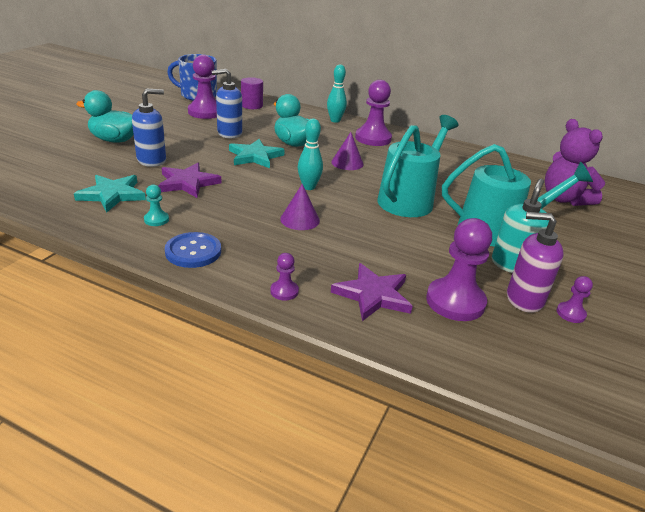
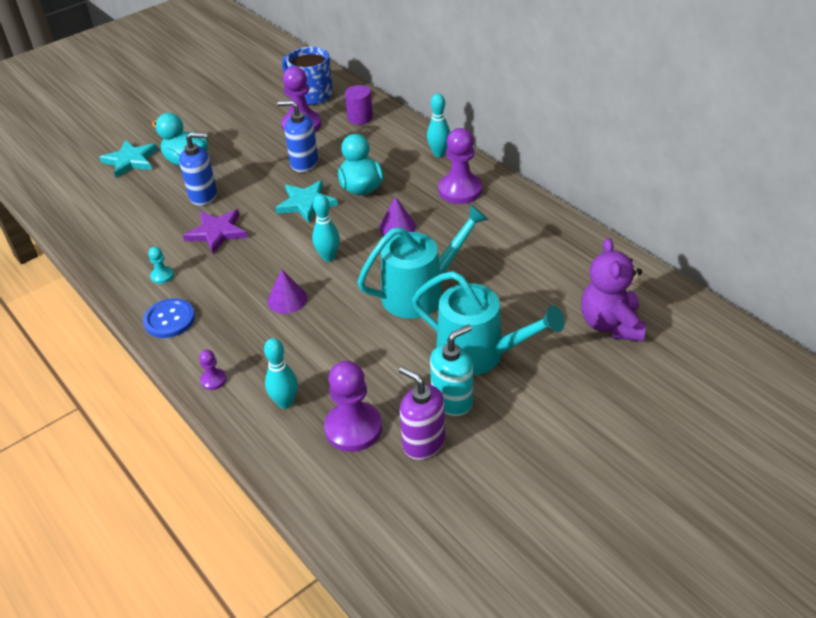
camera: 30 degrees right, 10 degrees up
(112, 195) = (144, 238): turquoise star -> turquoise star (130, 161)
(373, 295) = (285, 402): purple star -> turquoise bowling pin
(570, 313) = (454, 470): purple pawn -> none

